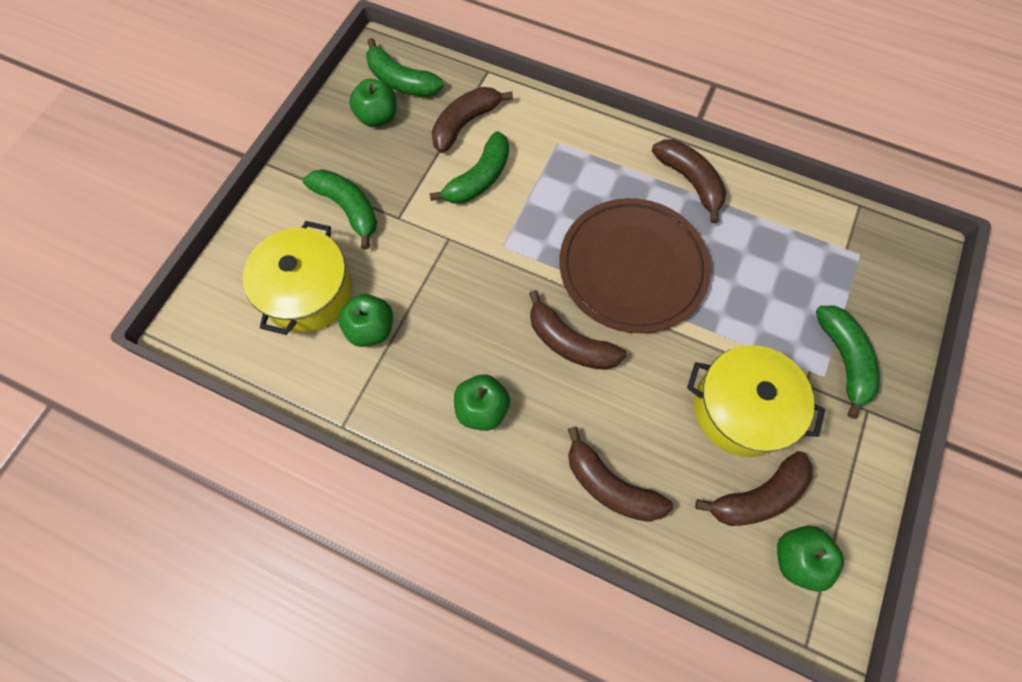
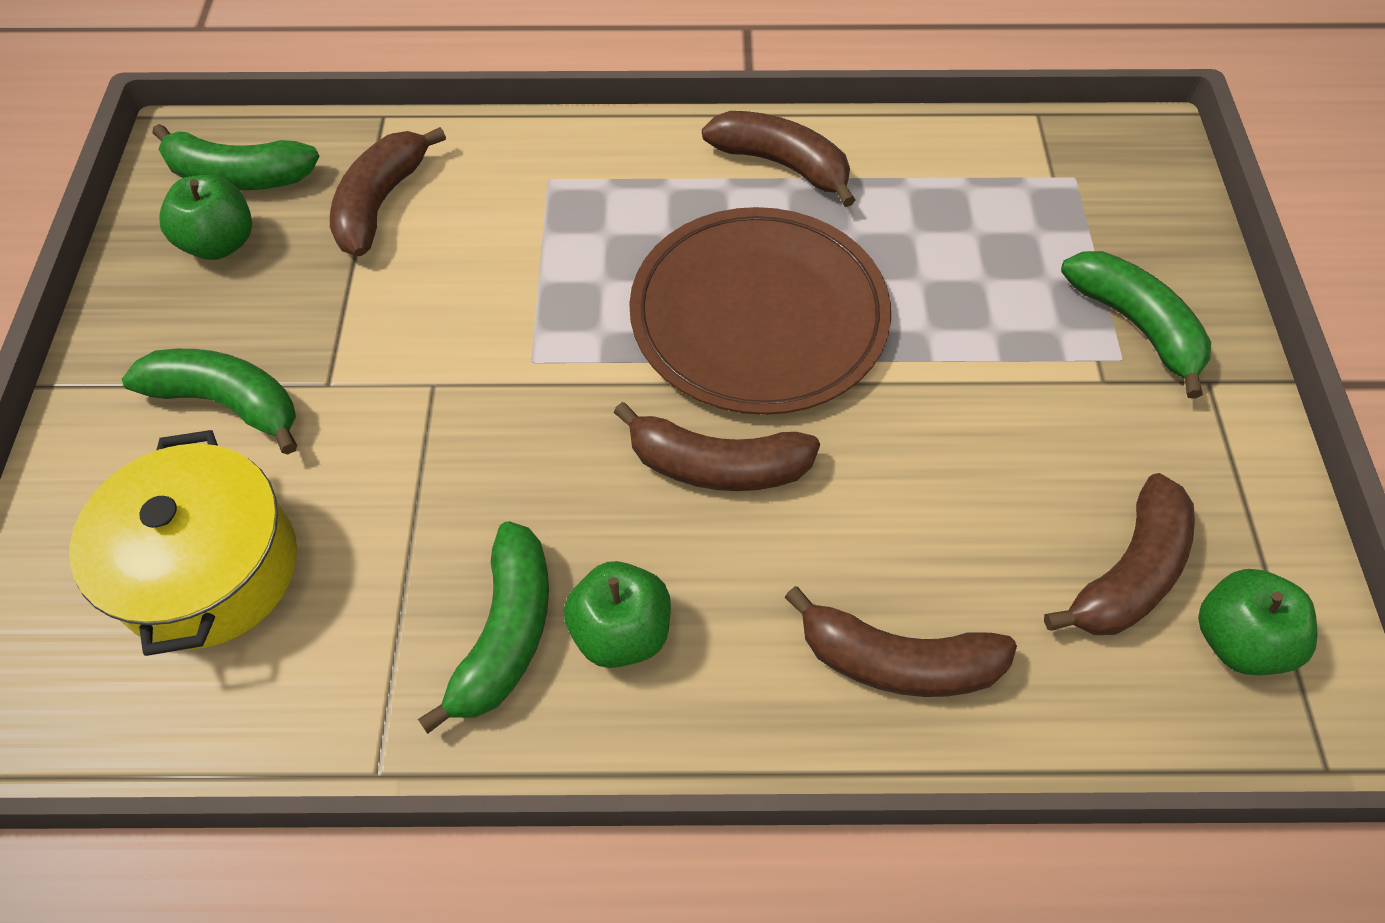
camera: 25 degrees left, 10 degrees down
(371, 329) = (358, 583): green apple -> none
(479, 179) = (443, 275): green banana -> green banana (506, 634)
(741, 409) = (1032, 455): yellow pot -> none

